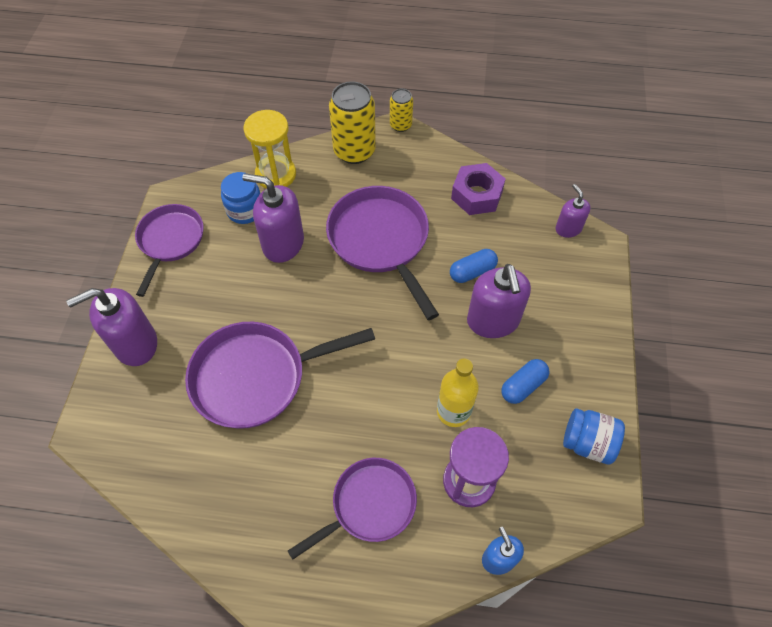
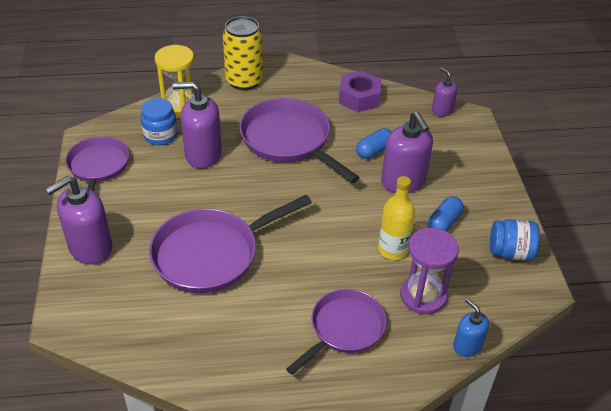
camera: 15 degrees left, 15 degrees down
(400, 125) = (278, 58): yellow can -> none

